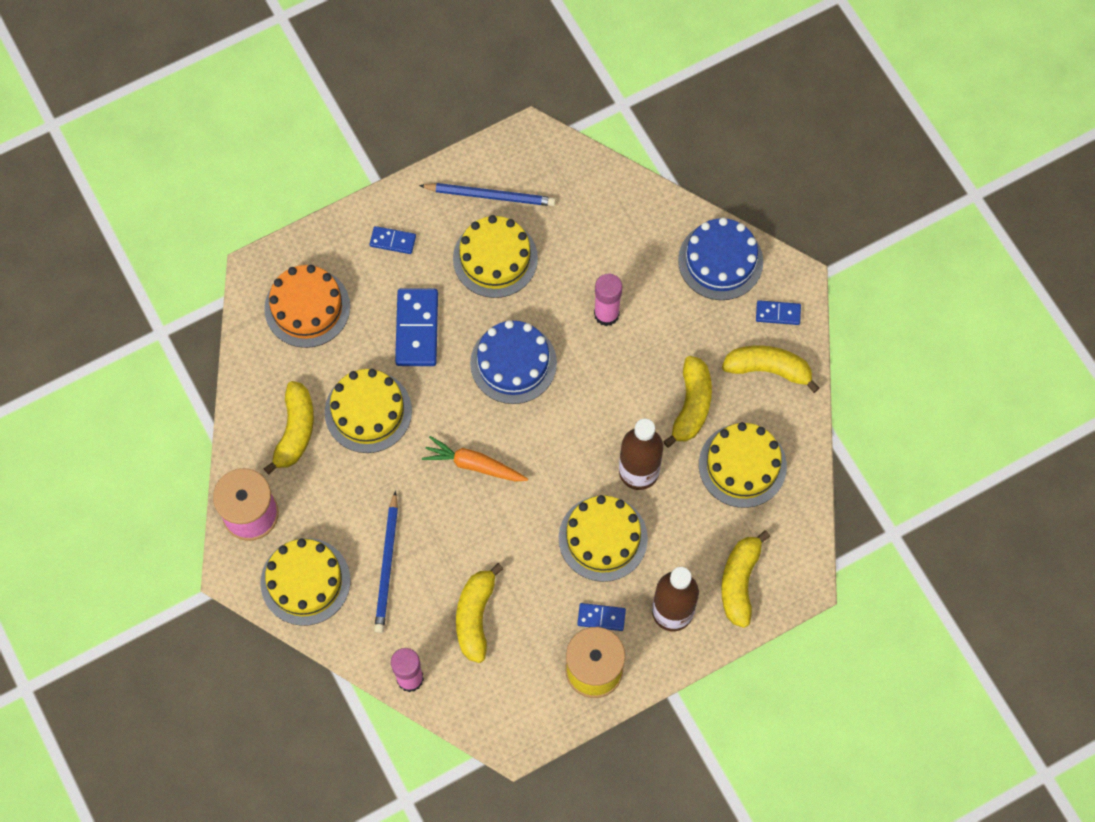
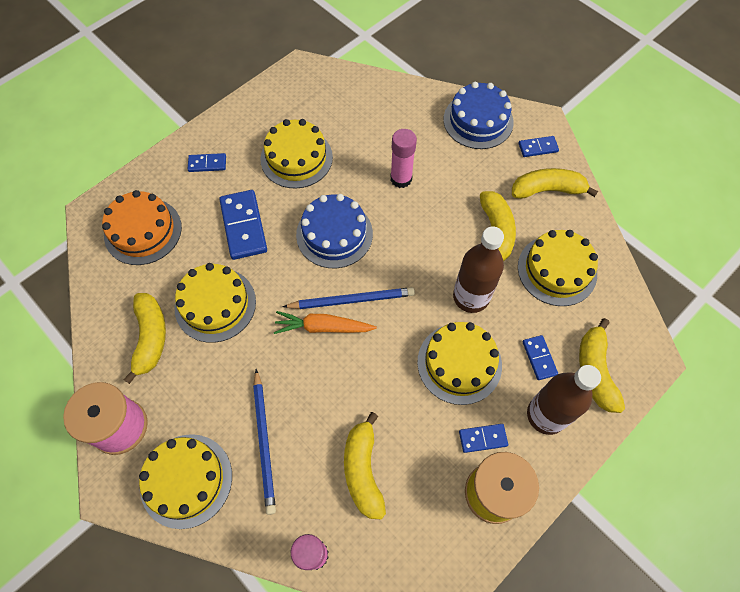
camera: 15 degrees left, 5 degrees down
(490, 195) = (280, 114): blue pencil -> blue pencil (351, 300)
(687, 554) = (539, 358): none -> blue domino

